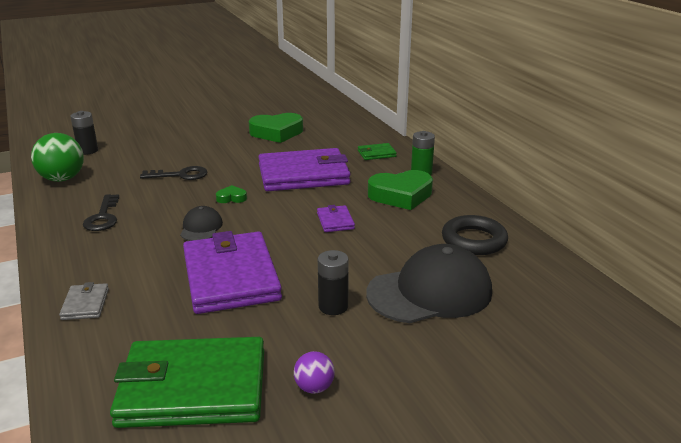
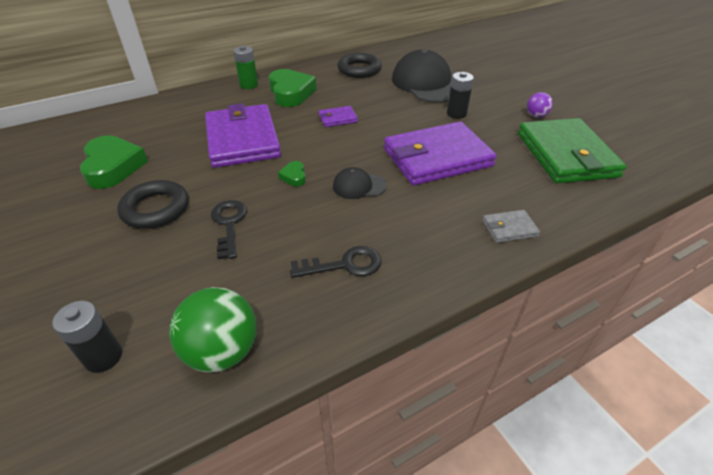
camera: 95 degrees left, 15 degrees up
(214, 151) = (156, 209): none -> black ring
(376, 154) = (200, 104): green wallet -> none

